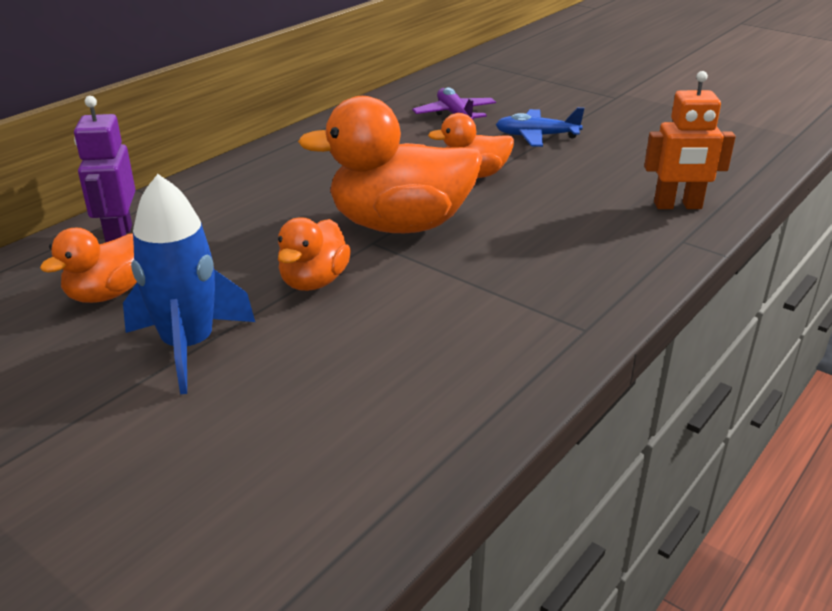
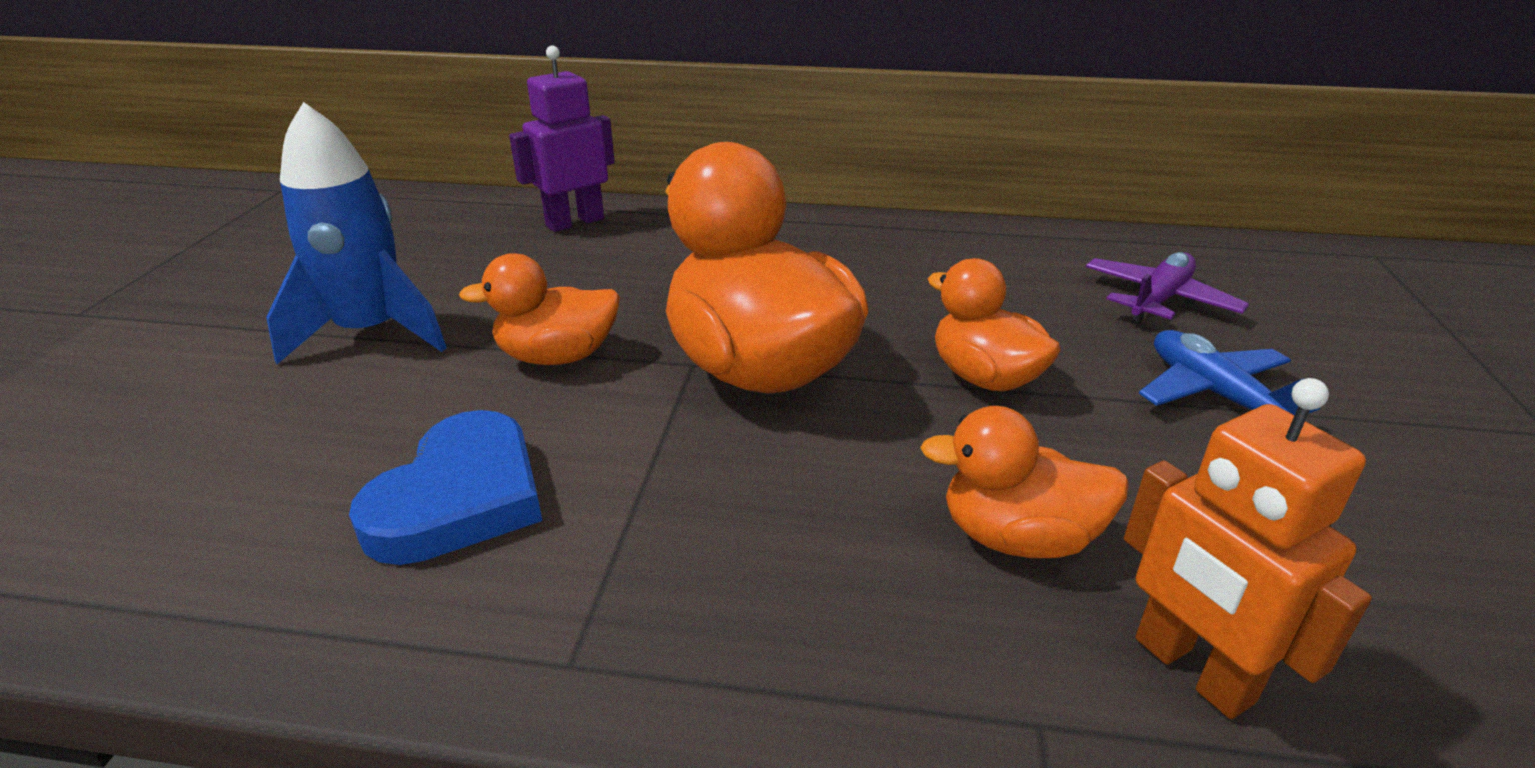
camera: 60 degrees right, 0 degrees up
(107, 294) = (457, 257): orange duck -> orange duck (1017, 537)
(433, 339) = (460, 498): none -> blue heart

